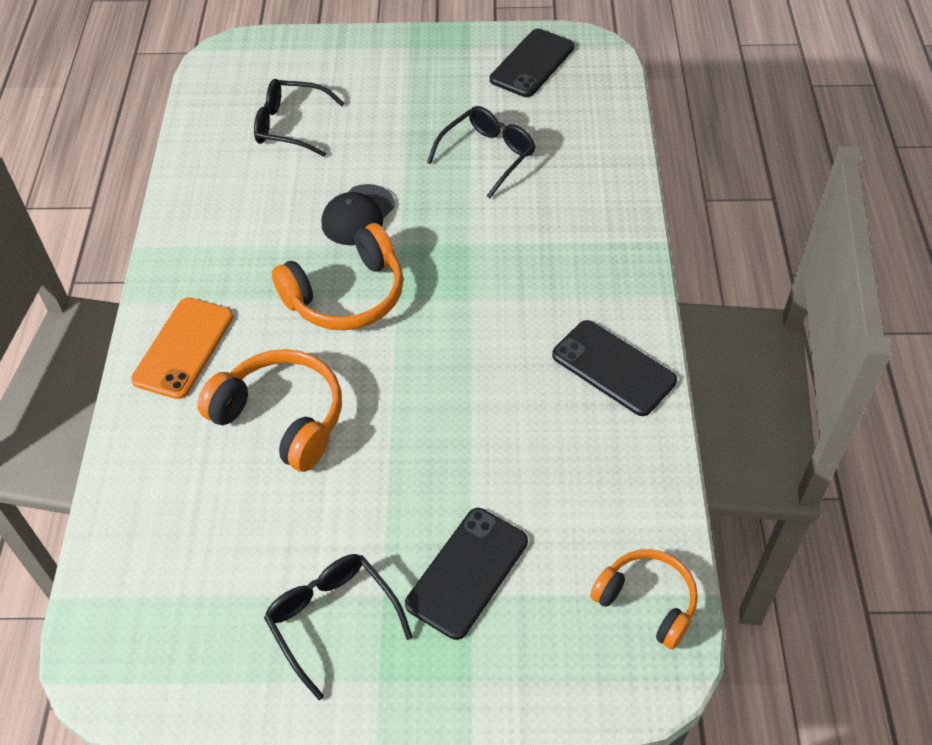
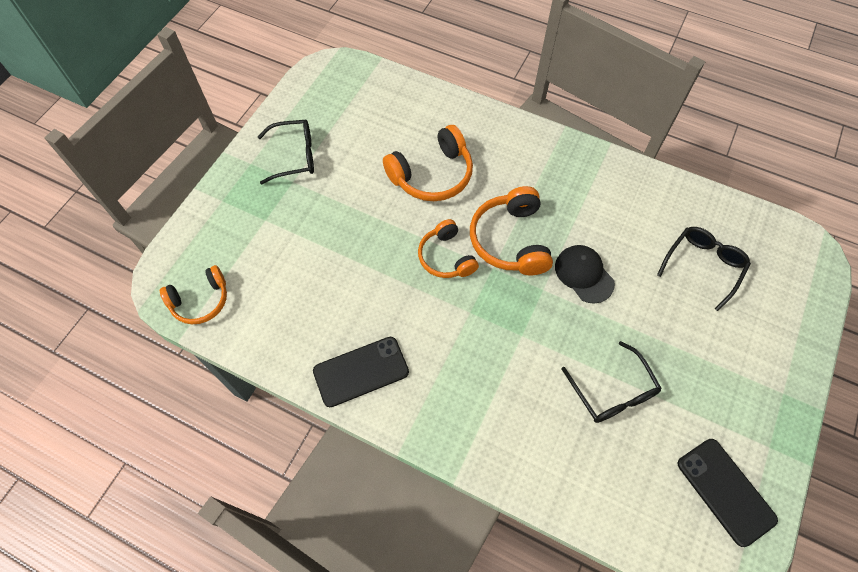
camera: 115 degrees right, 10 degrees up
(184, 348) = (511, 144): orange phone -> none
(408, 349) = (446, 257): none -> orange headphones
(467, 572) = (278, 223): black phone -> none

